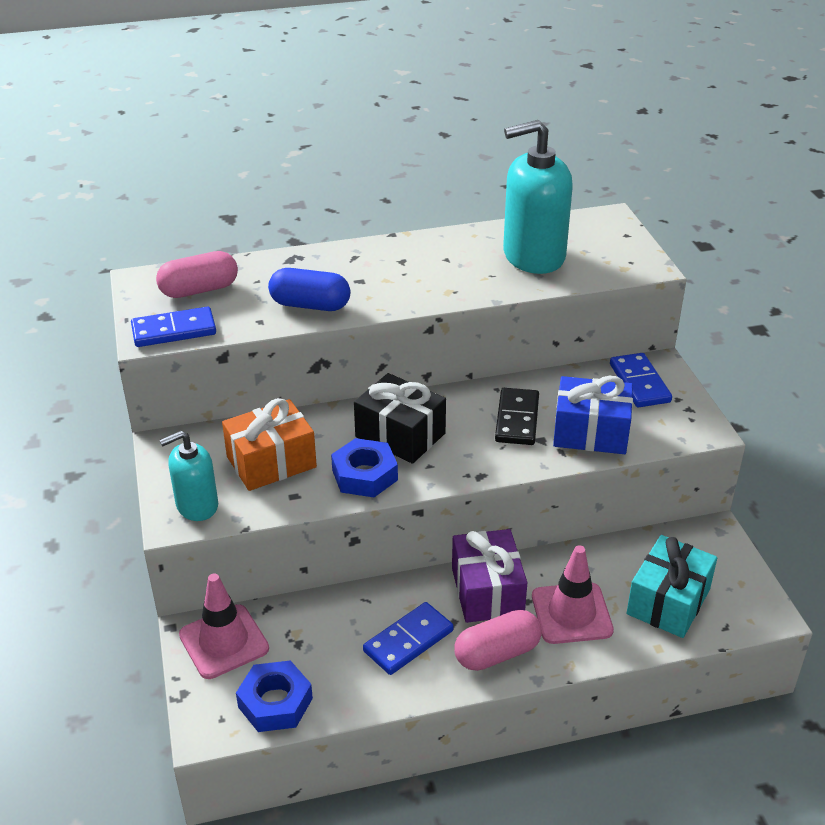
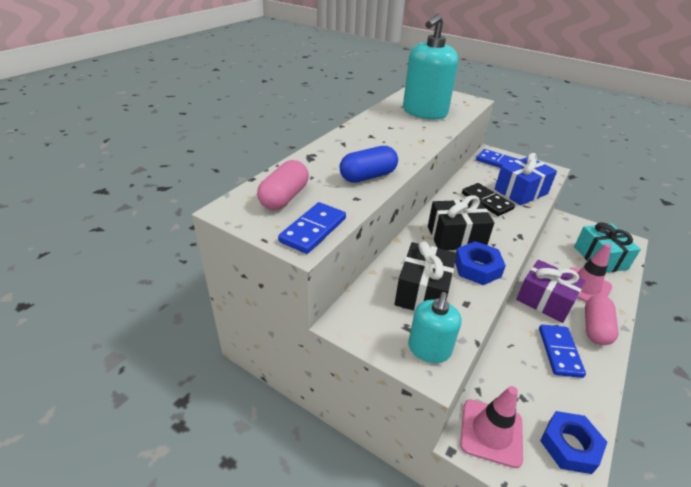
camera: 45 degrees left, 0 degrees up
(271, 462) = (423, 292): orange gift -> black gift

